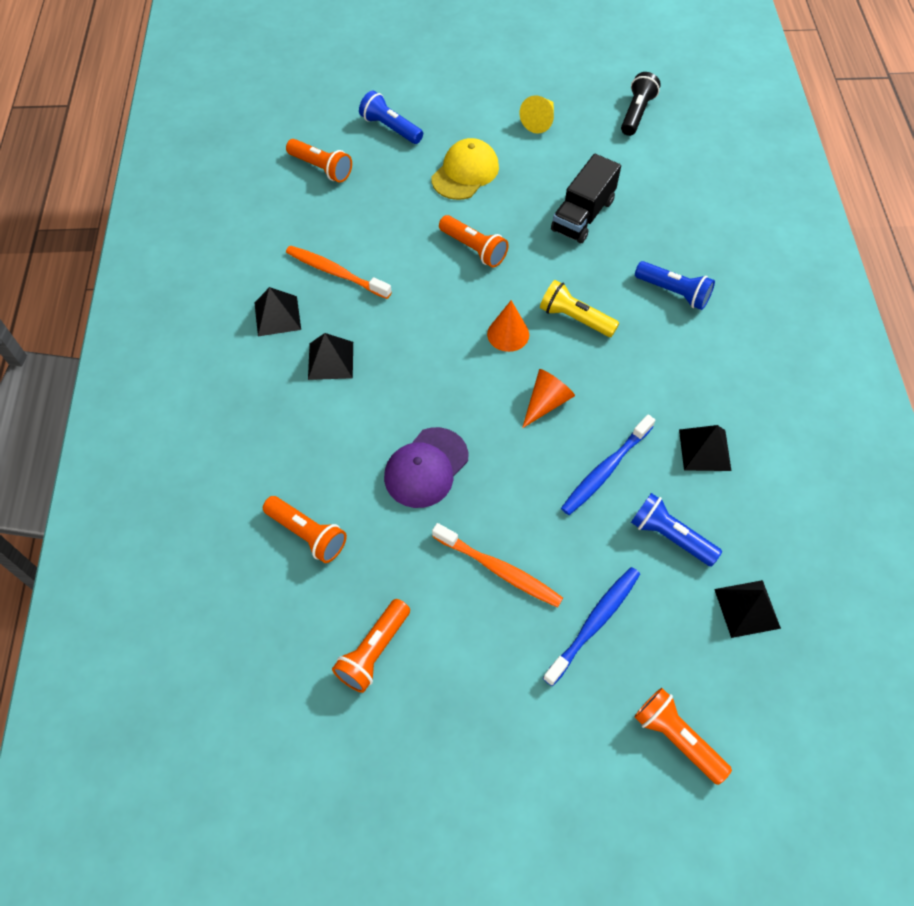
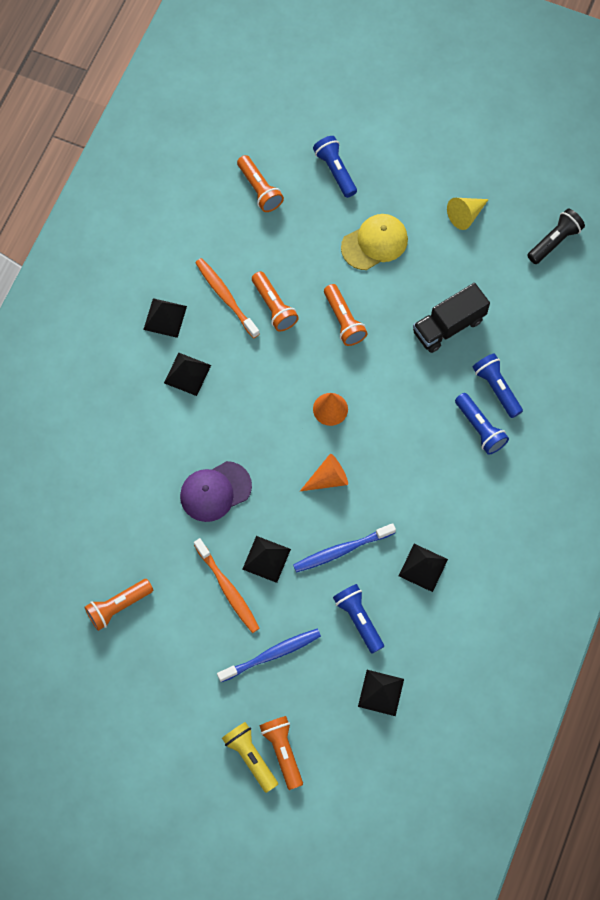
camera: 25 degrees right, 10 degrees up
(307, 534) = (111, 505): orange flashlight -> orange flashlight (274, 306)
(526, 516) = (266, 559): none -> black pyramid
(575, 318) = (389, 418): yellow flashlight -> yellow flashlight (250, 757)
(666, 251) = (496, 388): none -> blue flashlight

